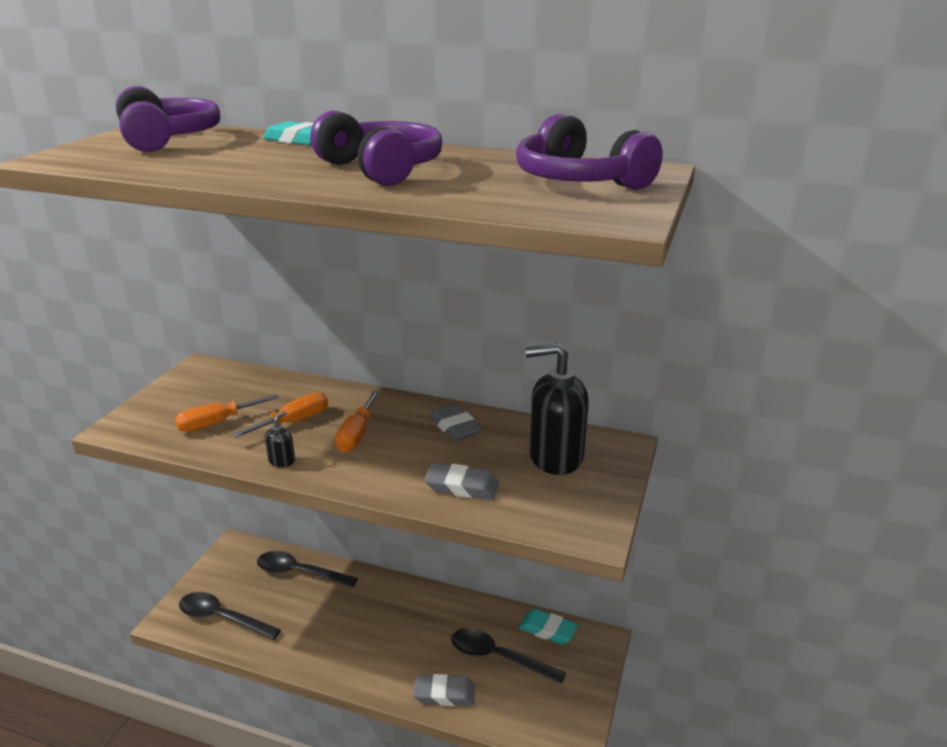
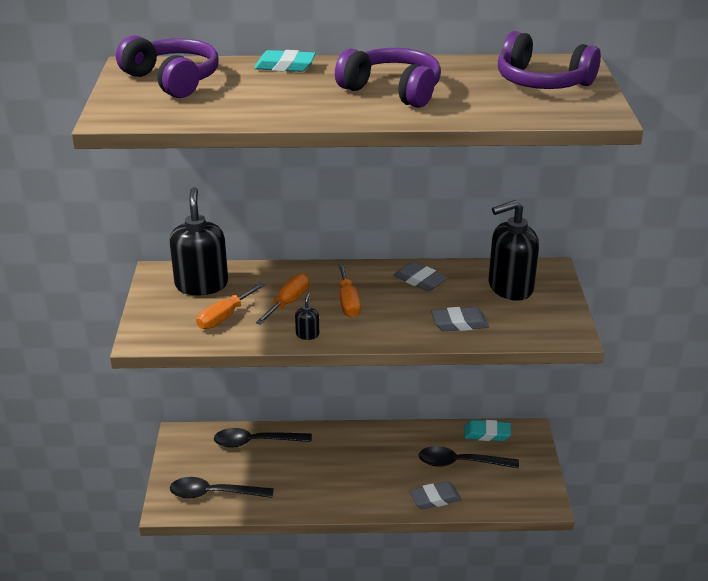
camera: 20 degrees left, 5 degrees up
(227, 386) = (201, 284): none -> black soap dispenser

